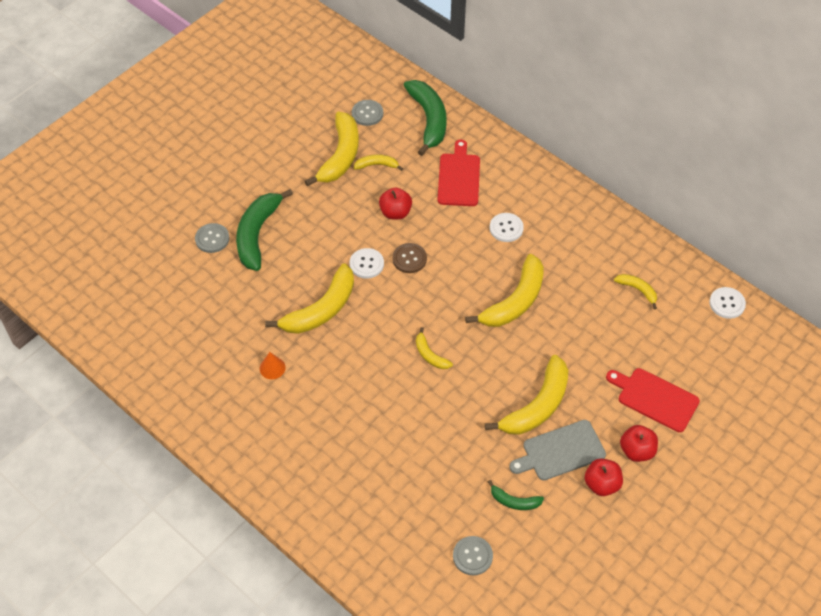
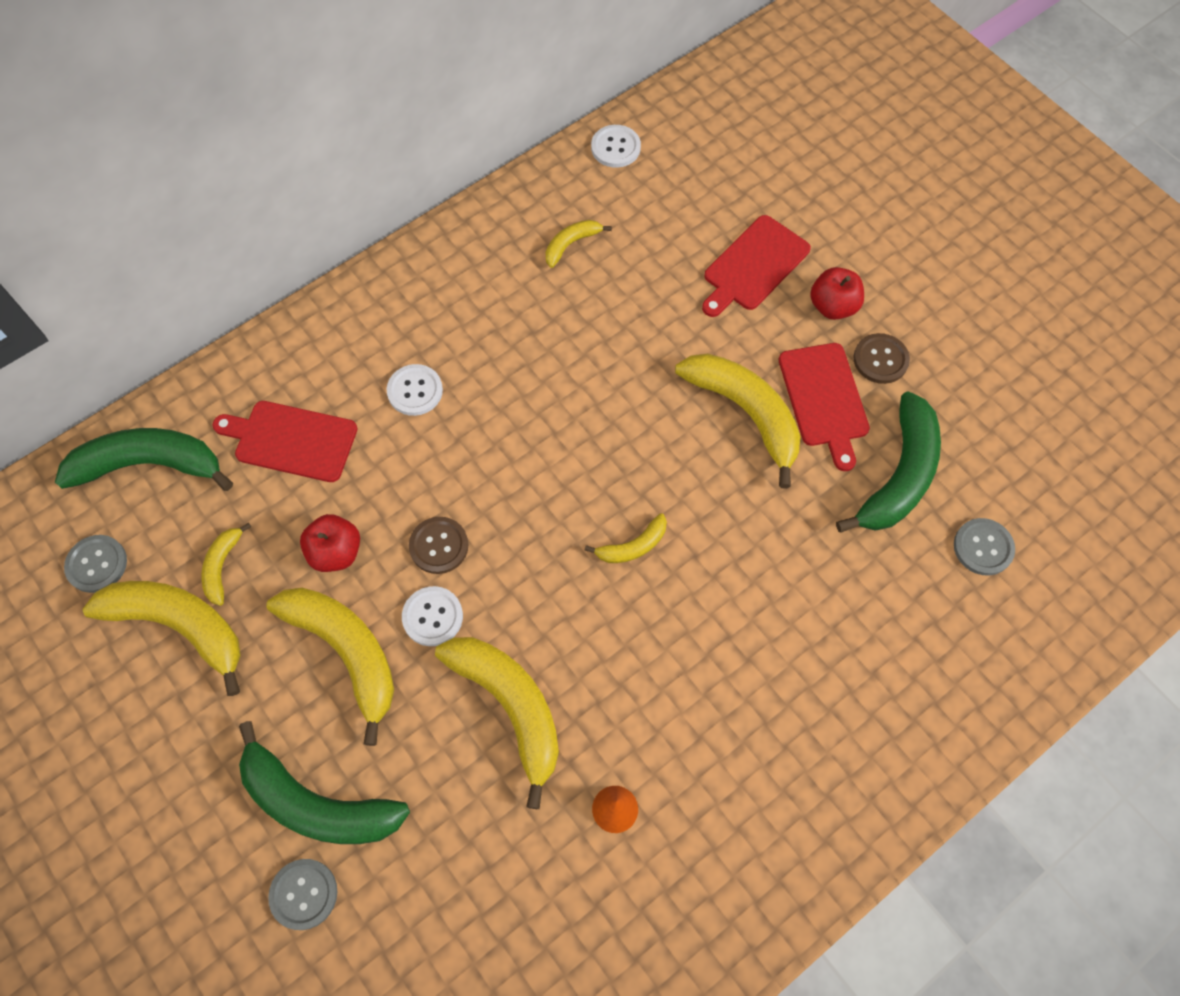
camera: 80 degrees left, 10 degrees up
(514, 501) = (899, 475): green banana -> green banana, size x2.02
(515, 301) = (556, 406): yellow banana -> yellow banana (346, 652)
(560, 451) = (824, 399): grey cutting board -> red cutting board
(601, 484) = (880, 359): red apple -> brown button

